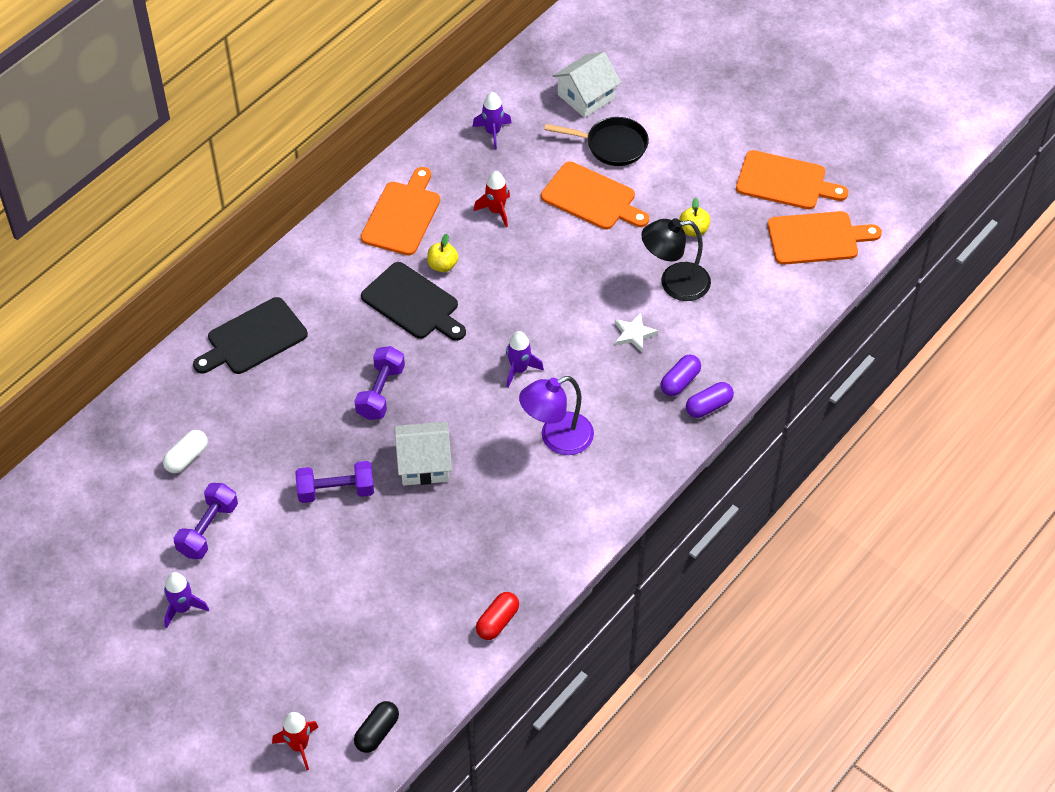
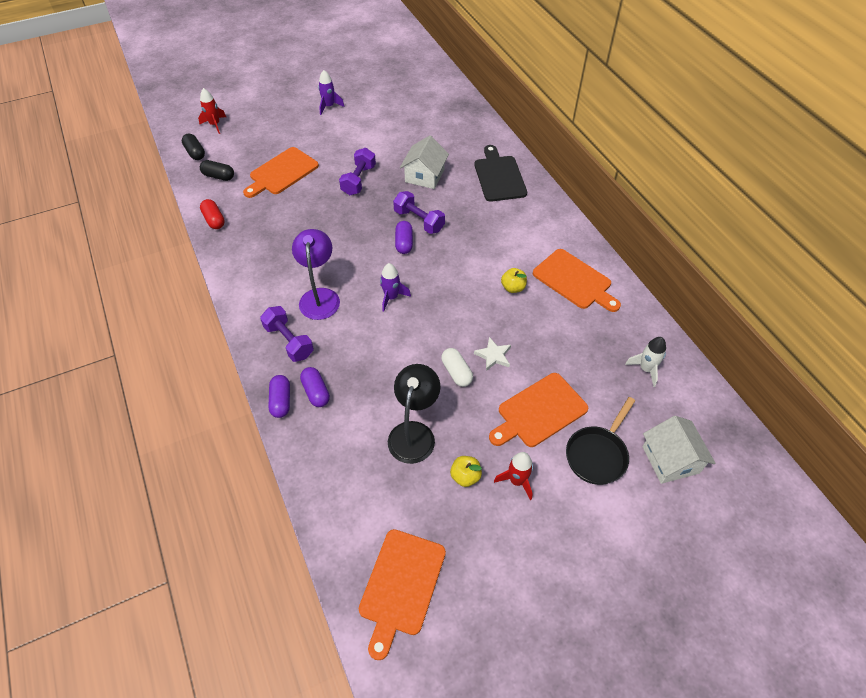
camera: 115 degrees right, 0 degrees up
(187, 457) = (425, 129): white capsule -> white capsule (456, 372)
(208, 529) = (371, 126): purple dumbbell -> purple dumbbell (289, 341)
(412, 668) = (219, 176): none -> black capsule
(413, 303) = (485, 260): black cutting board -> none
(424, 464) = (349, 224): white house -> white house (424, 176)
(427, 392) = (404, 243): none -> purple capsule
(493, 132) = (646, 369): purple rocket -> white rocket
(496, 211) = (553, 339): red rocket -> red rocket (517, 481)
(634, 334) = (380, 381): white star -> white star (493, 355)
(785, 181) = (488, 594): orange cutting board -> orange cutting board (282, 173)

